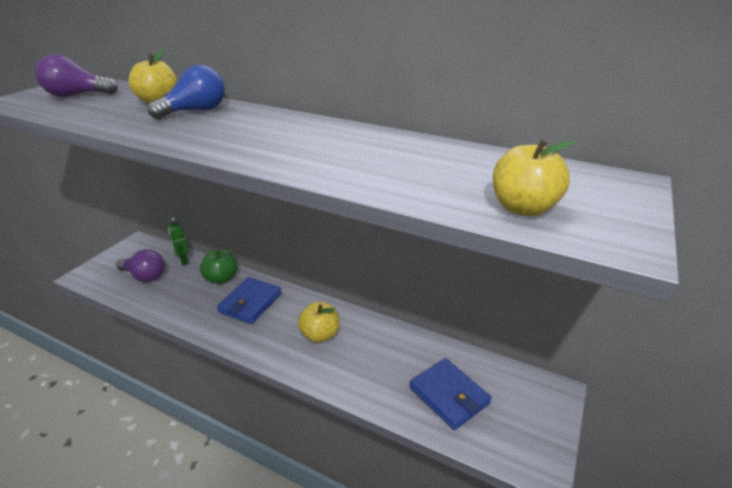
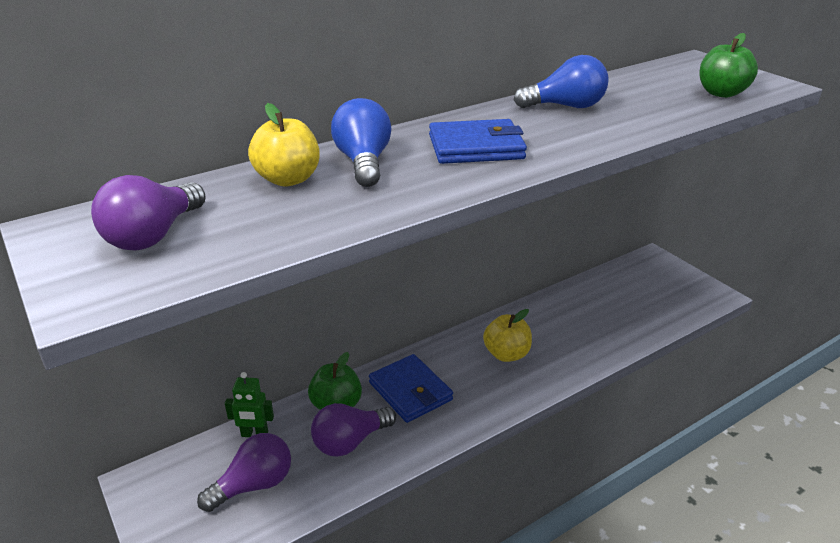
camera: 60 degrees left, 0 degrees up
(191, 296) = (350, 442): none -> purple light bulb
(372, 145) = (565, 106): none -> blue light bulb
(449, 395) = (631, 307): blue wallet -> blue wallet (476, 147)
(523, 208) = (721, 93): yellow apple -> green apple

